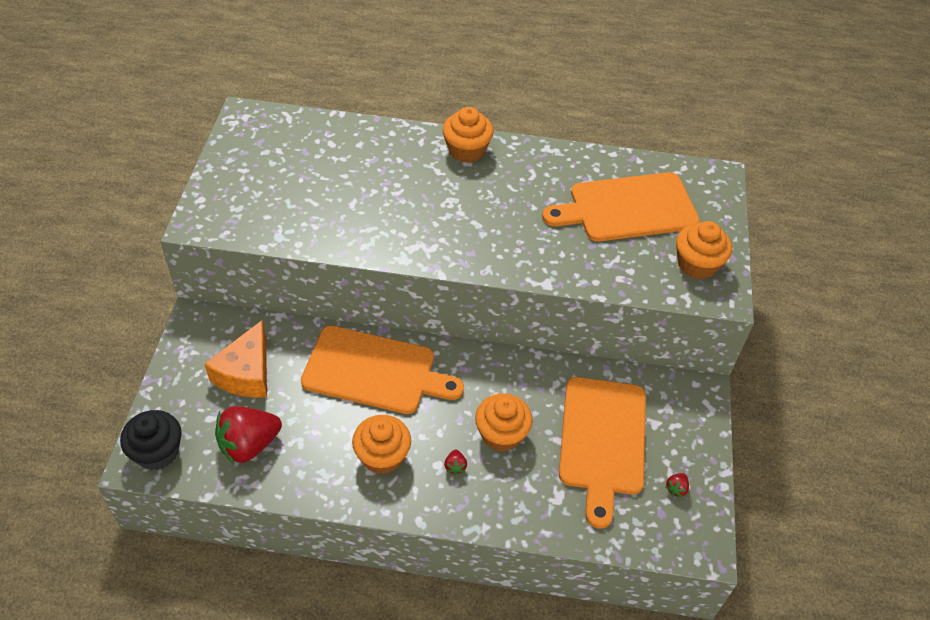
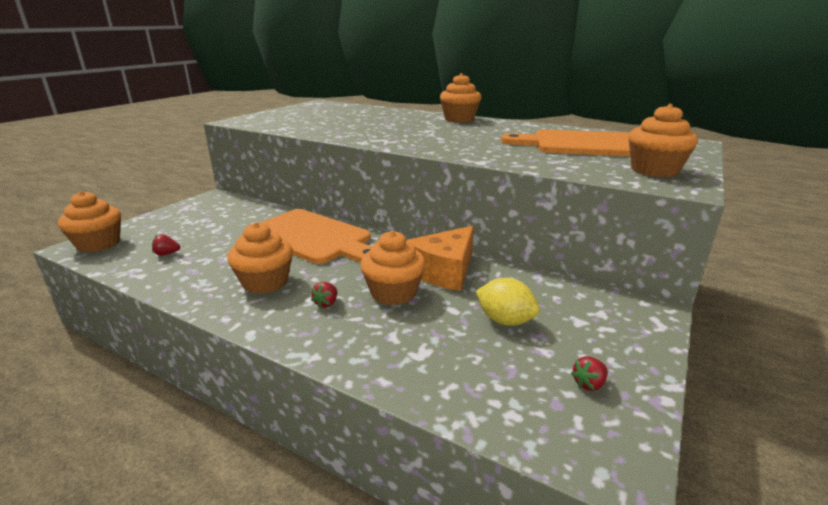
camera: 25 degrees right, 25 degrees down
(157, 452) = (98, 244): black cupcake -> orange cupcake
(246, 373) = (214, 222): orange cheese -> orange cheese (444, 271)
(249, 445) = (166, 254): red strawberry -> red strawberry, size x0.41
(602, 441) = (505, 321): orange cutting board -> yellow lemon

